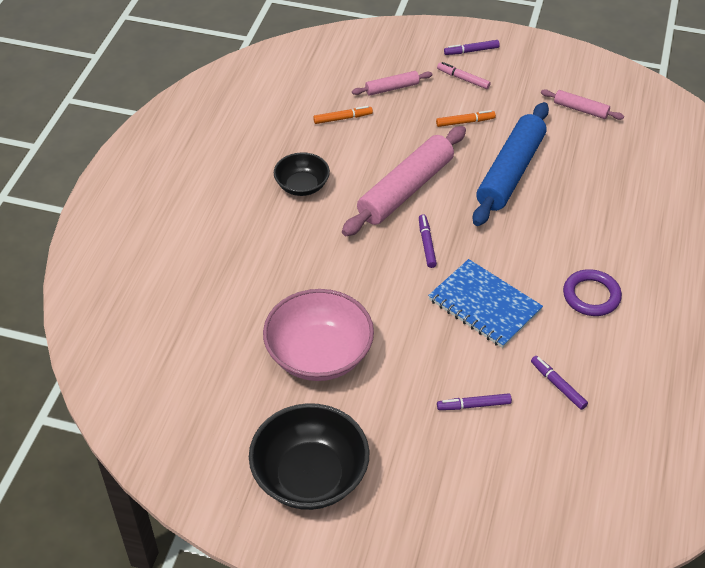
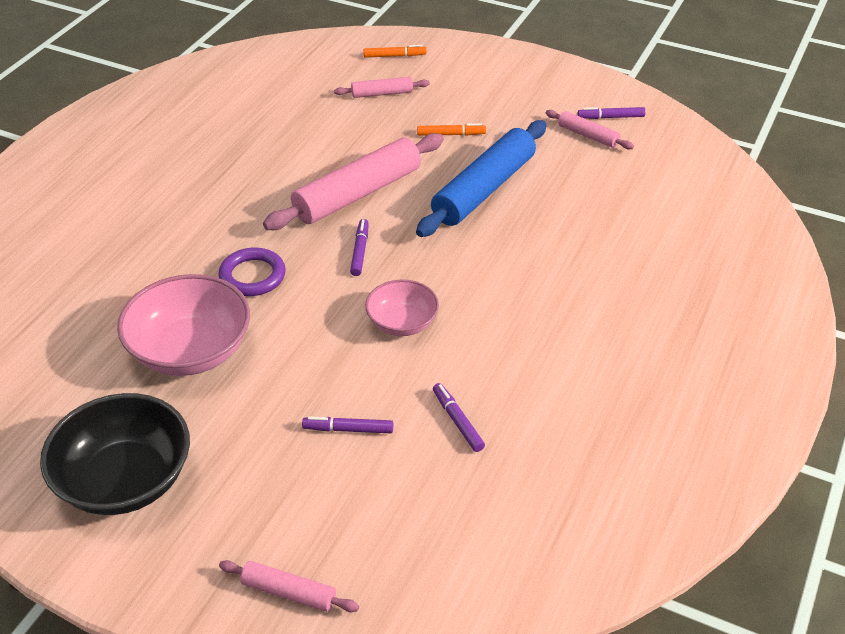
camera: 10 degrees right, 5 degrees down
(302, 186) = (244, 177): black bowl -> none
(342, 118) = (316, 117): orange marker -> orange marker (394, 56)
(463, 79) = (464, 93): pink marker -> none
(471, 51) = (484, 67): purple marker -> purple marker (611, 117)
(476, 548) = (288, 592): none -> pink rolling pin
(484, 305) = (402, 323): blue notebook -> pink bowl
(591, 296) = (533, 328): purple ring -> purple ring (252, 276)

